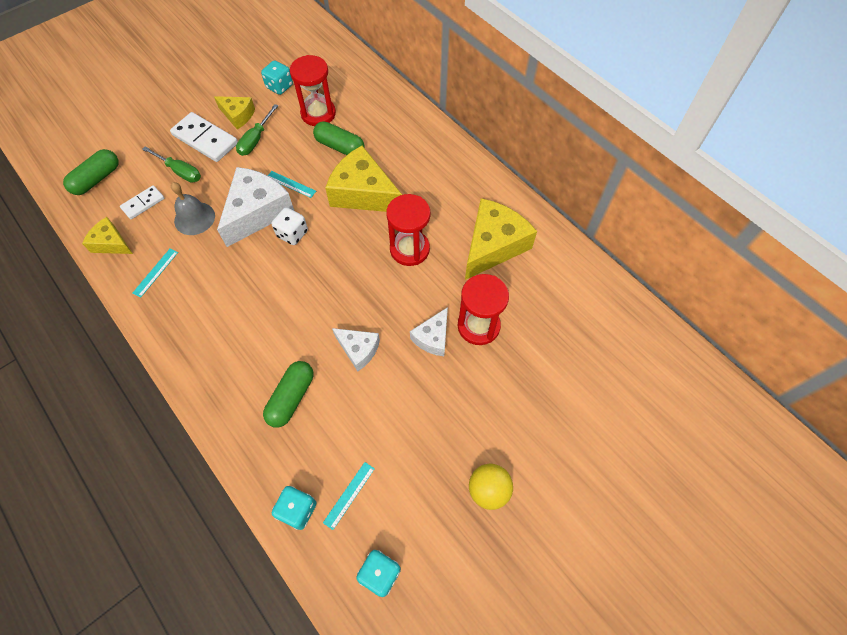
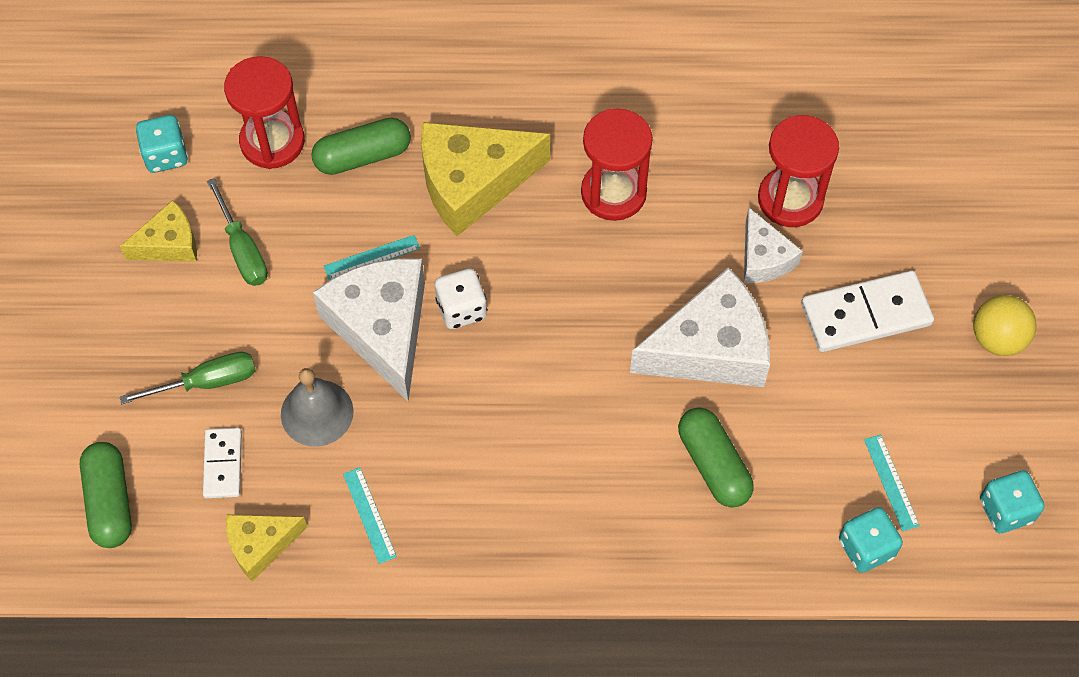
camera: 50 degrees left, 0 degrees up
(205, 139) = (175, 313): white domino -> white domino (865, 314)
(358, 350) = (710, 348): white cheese -> white cheese, size x1.82
(493, 245) = (692, 100): yellow cheese -> none

